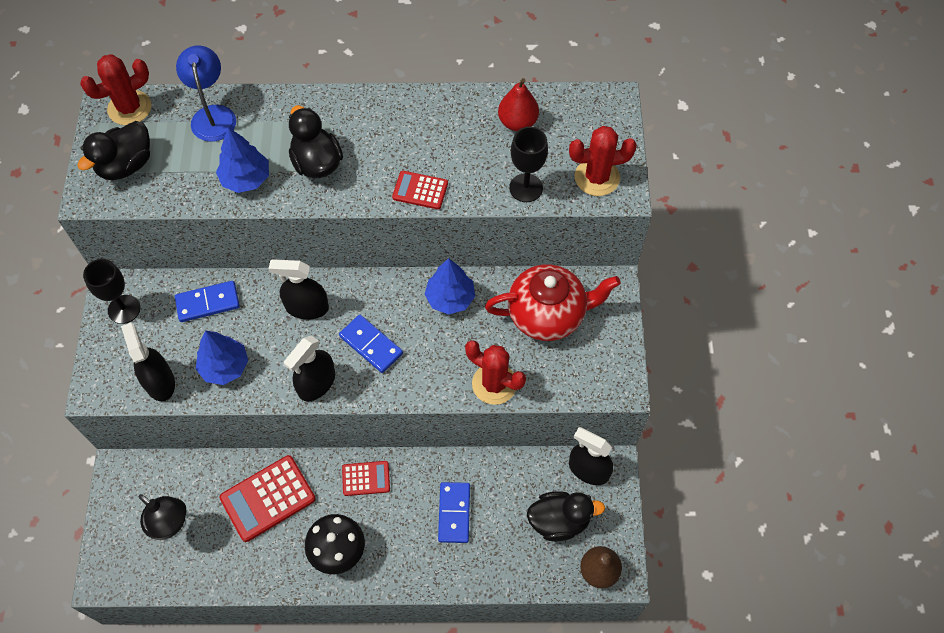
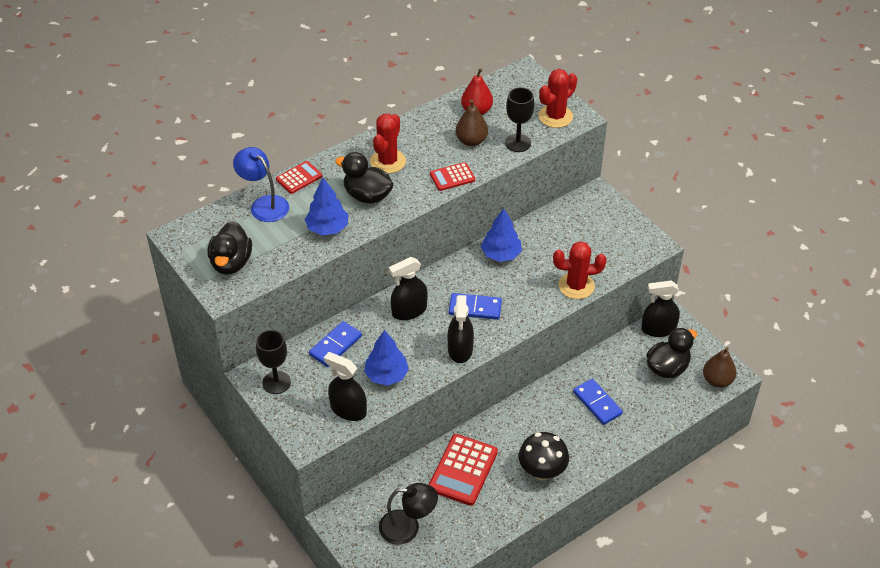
camera: 35 degrees left, 15 degrees down
(129, 108) = (197, 229): red cactus -> red cactus (388, 161)
(366, 478) = (519, 418): red calculator -> red calculator (299, 178)
(479, 157) = (471, 141): none -> brown pear
(548, 315) = (572, 230): red teapot -> none

